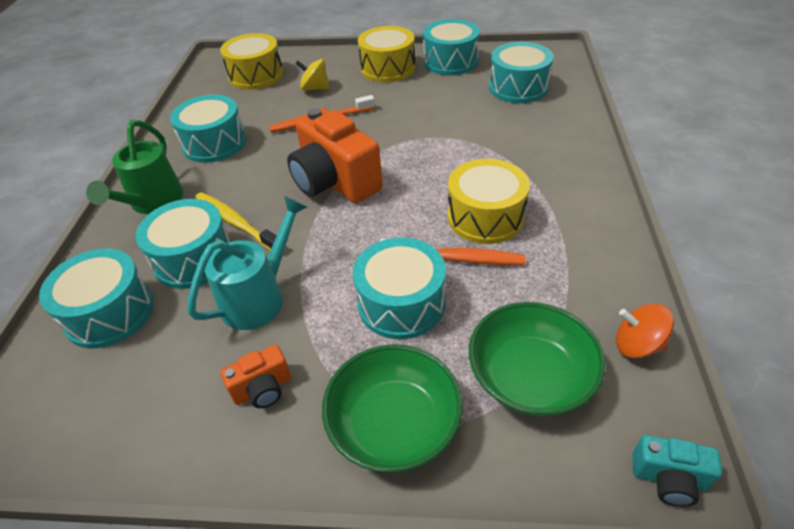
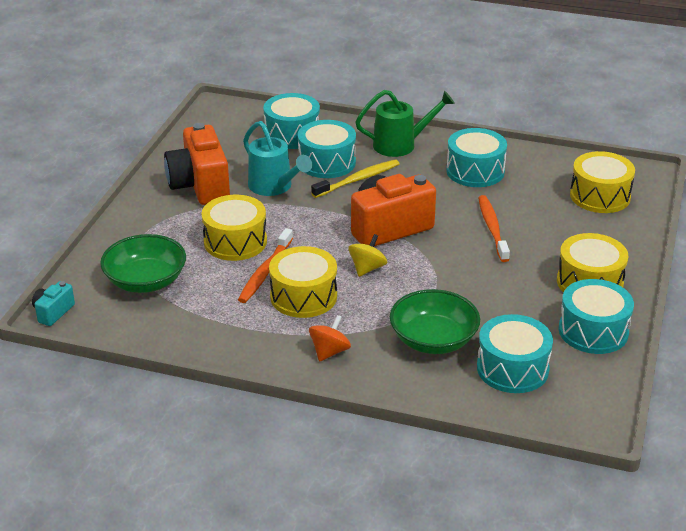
camera: 100 degrees right, 10 degrees down
(153, 203) = (401, 145): green watering can -> green watering can turned 150 degrees clockwise
(263, 389) = (200, 185): orange camera -> orange camera, size x2.13
(315, 88) = (559, 230): yellow spinning top -> yellow spinning top (367, 268)
(394, 424) = (148, 226): green bowl -> green bowl (433, 340)
(401, 303) = (235, 242): turquoise drum -> yellow drum
(637, 345) = (140, 332): orange spinning top -> orange spinning top (329, 351)

